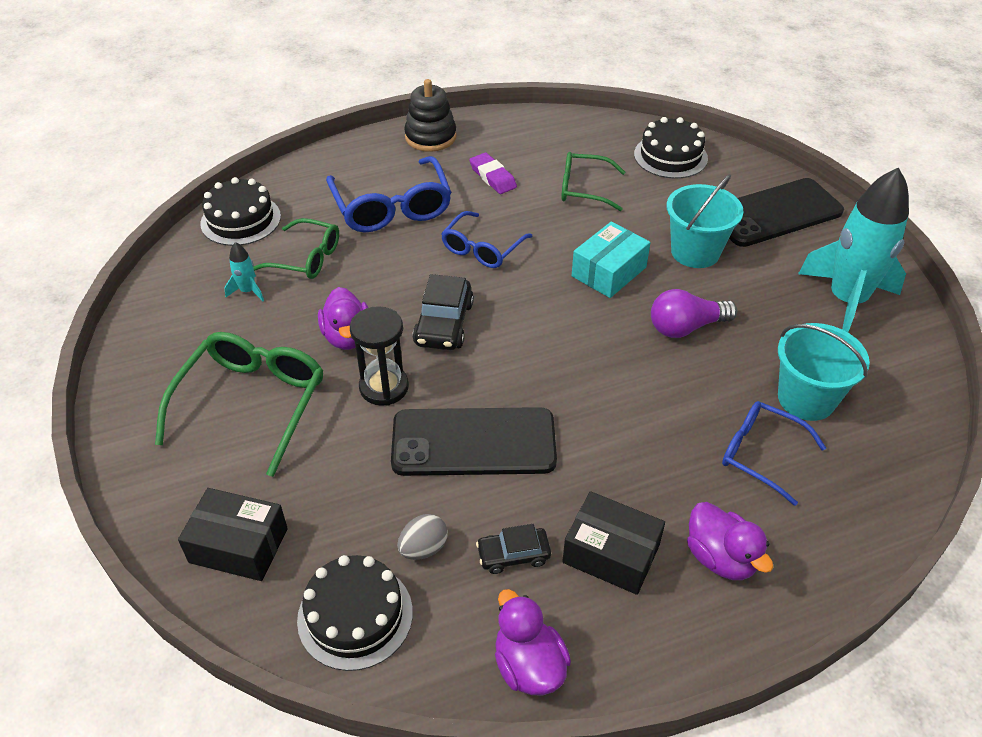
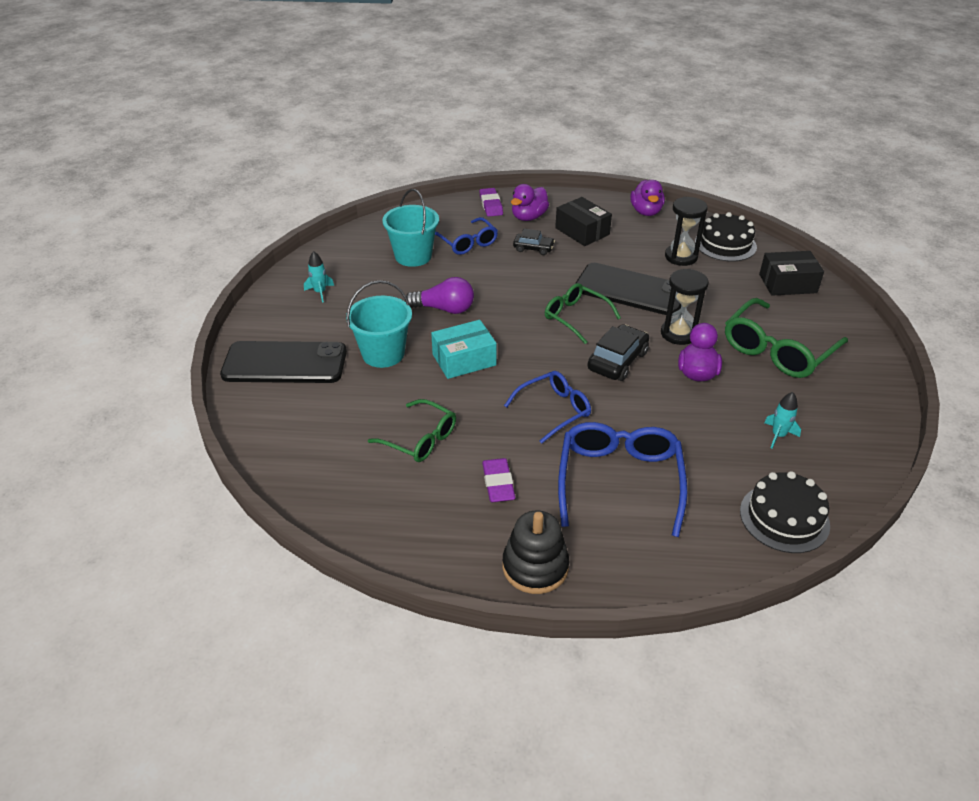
camera: 155 degrees left, 5 degrees down
(238, 545) = (787, 283): black box -> black box turned 45 degrees counterclockwise
(307, 258) = (719, 451): green glasses -> green glasses (575, 317)
(423, 548) = (681, 257): grey egg -> black hourglass
(513, 555) = (633, 243): black car -> black car (533, 248)
(670, 156) = (305, 447): black cake -> none
(720, 558) = (528, 217): purple duck -> purple duck turned 135 degrees counterclockwise
(806, 567) = (491, 205): none -> purple eraser
(846, 301) = (320, 292): turquoise rocket -> turquoise rocket, size x0.40

